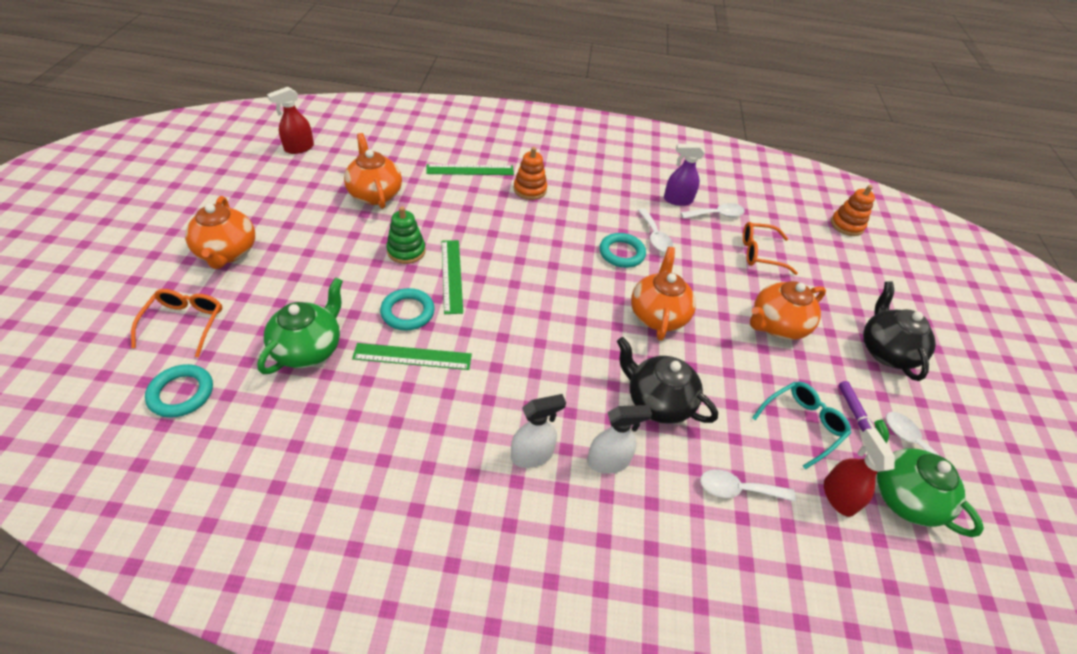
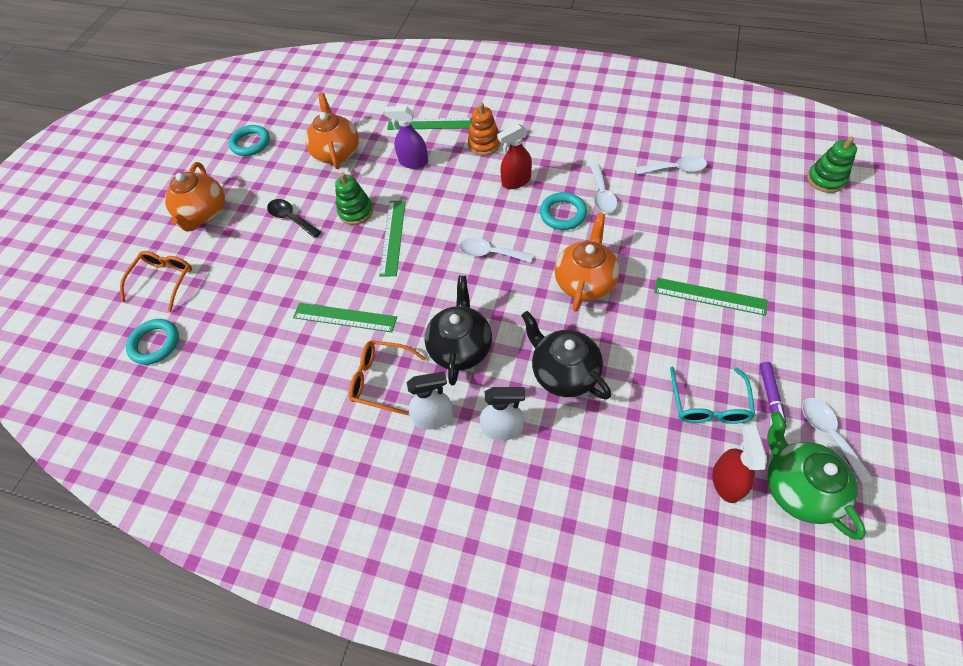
camera: 20 degrees right, 10 degrees up
(299, 148) = (276, 106): red spray bottle -> red spray bottle (516, 181)
(309, 349) = (259, 307): green teapot -> none
(333, 257) = (291, 218): none -> black spoon
(407, 312) = (347, 274): turquoise ring -> turquoise ring (250, 143)
(677, 200) = (636, 152): purple spray bottle -> purple spray bottle (413, 162)
(737, 489) = (622, 465): white spoon -> white spoon (490, 253)
(760, 253) = (713, 214): orange glasses -> orange glasses (381, 380)
(776, 325) = (709, 296): orange teapot -> green ruler
(802, 424) = (708, 404): turquoise glasses -> turquoise glasses turned 120 degrees clockwise
(846, 225) = (825, 179): orange stacking toy -> green stacking toy
(886, 351) = (828, 329): black teapot -> black teapot (460, 347)

